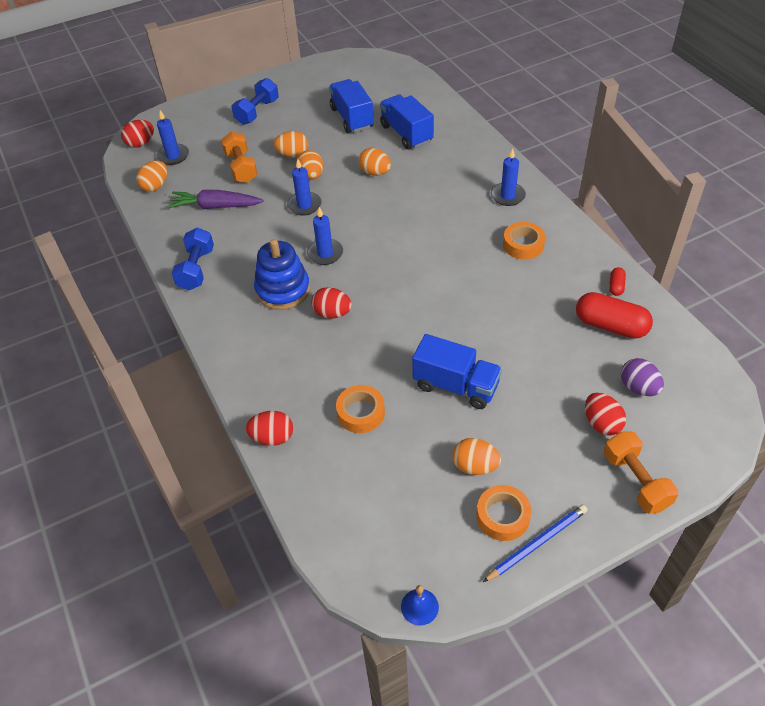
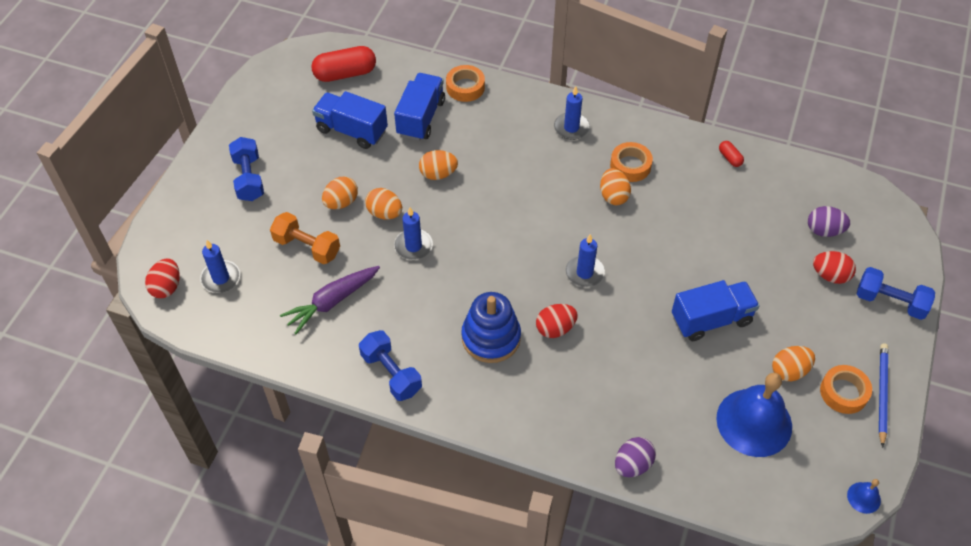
camera: 45 degrees left, 5 degrees up
(155, 186) = (244, 321): orange egg -> orange egg (613, 196)
(272, 437) = (632, 465): red egg -> purple egg
(325, 253) = (486, 279): blue candle -> blue candle (584, 273)
(361, 413) = (671, 393): orange tape -> orange tape (465, 87)
(399, 480) = (754, 422): none -> blue bell
(406, 134) = (420, 118): blue truck -> blue truck turned 90 degrees clockwise
(610, 326) = (759, 194): red capsule -> red capsule (345, 74)
(635, 481) = (890, 302): orange dumbbell -> blue dumbbell

